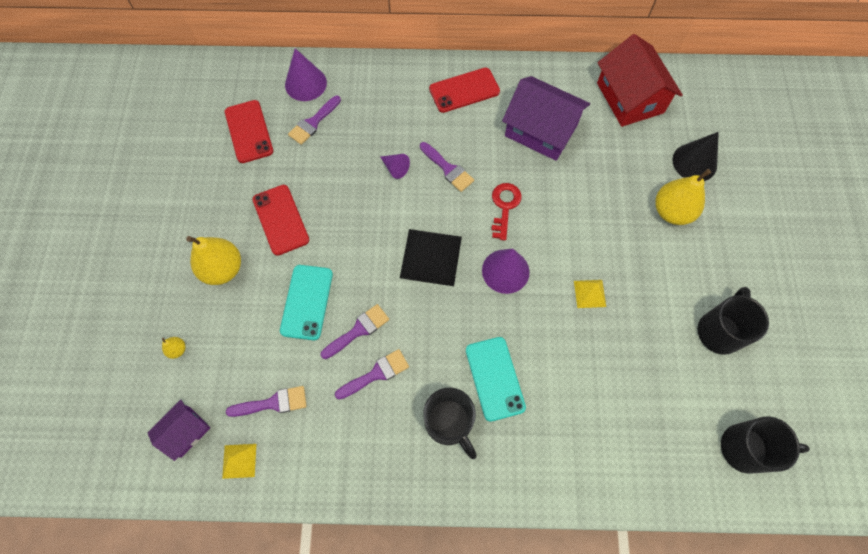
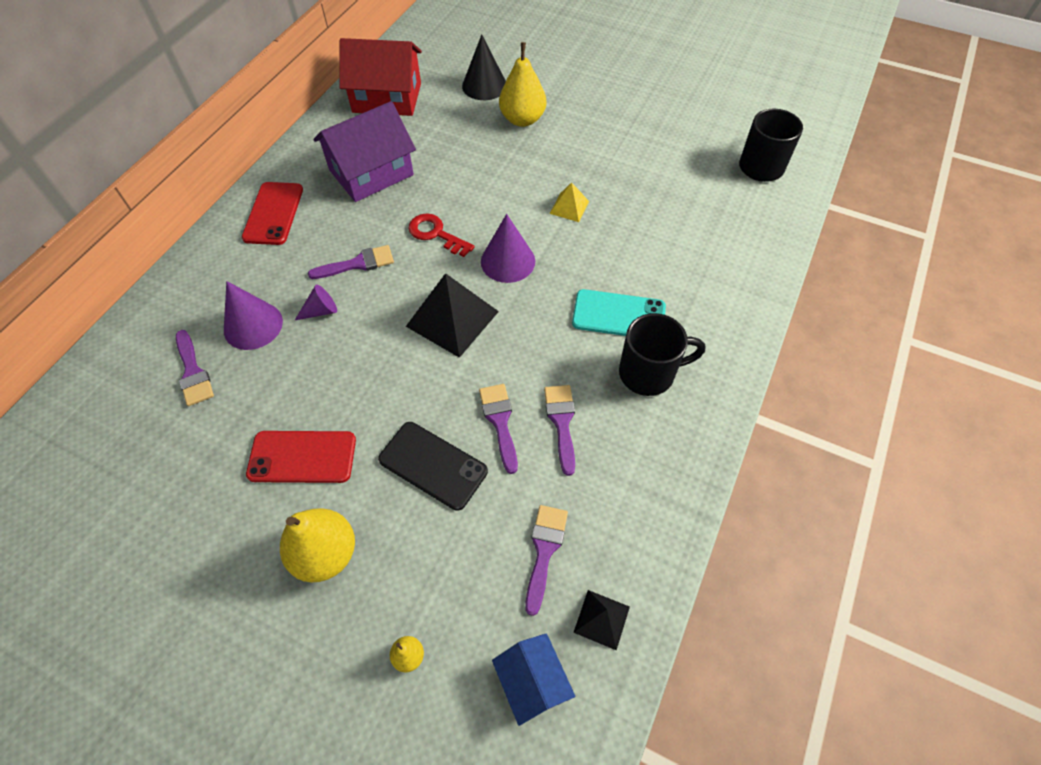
camera: 65 degrees left, 10 degrees down
(185, 432) = (532, 681): purple house -> blue house
(239, 461) = (601, 619): yellow pyramid -> black pyramid
(249, 131) = (144, 452): red phone -> none
(305, 83) = (129, 361): purple cone -> purple cone (253, 325)
(307, 302) = (433, 465): turquoise phone -> black phone
(719, 331) = (651, 138): black mug -> none

